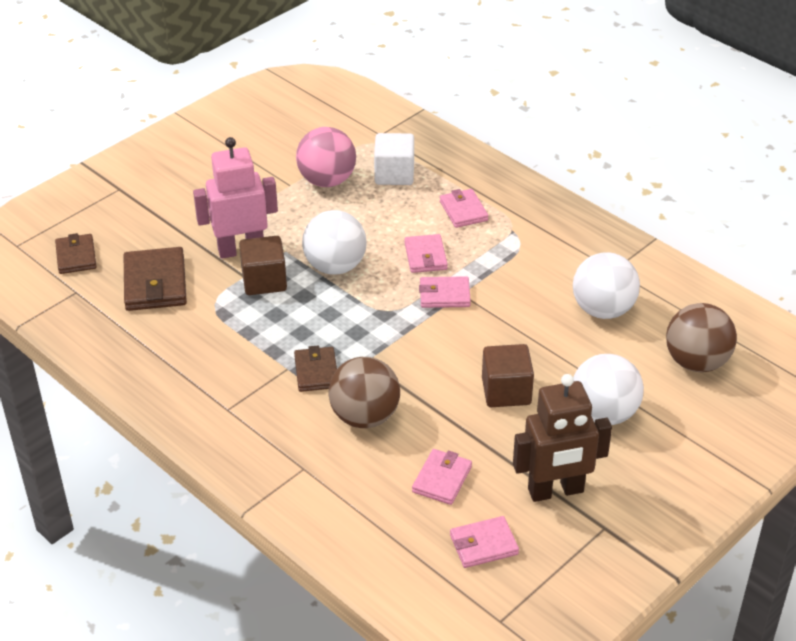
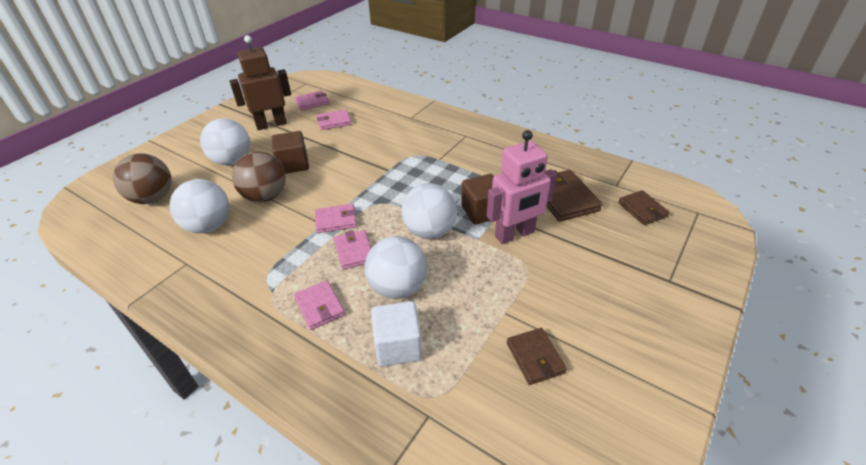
camera: 170 degrees right, 0 degrees up
(316, 372) = (419, 159): brown wallet -> brown wallet (535, 358)
(327, 181) = (469, 324): pink ball -> none
(365, 417) = (382, 142): brown ball -> brown ball (265, 196)
(384, 216) = (398, 287): none -> white ball
(442, 479) = (334, 122): pink wallet -> pink wallet turned 60 degrees clockwise

